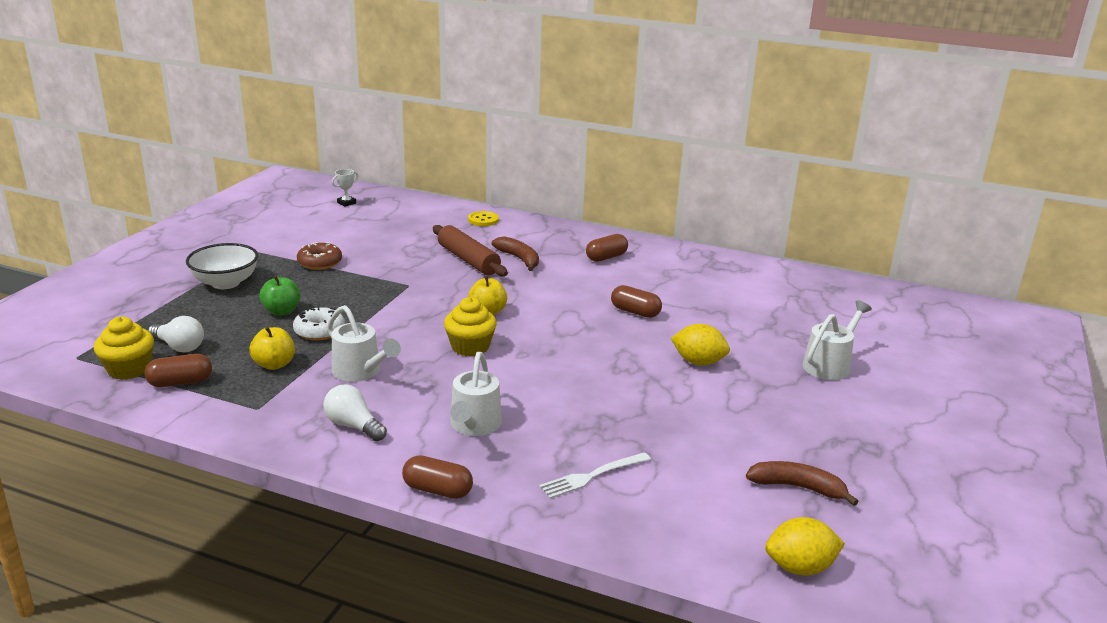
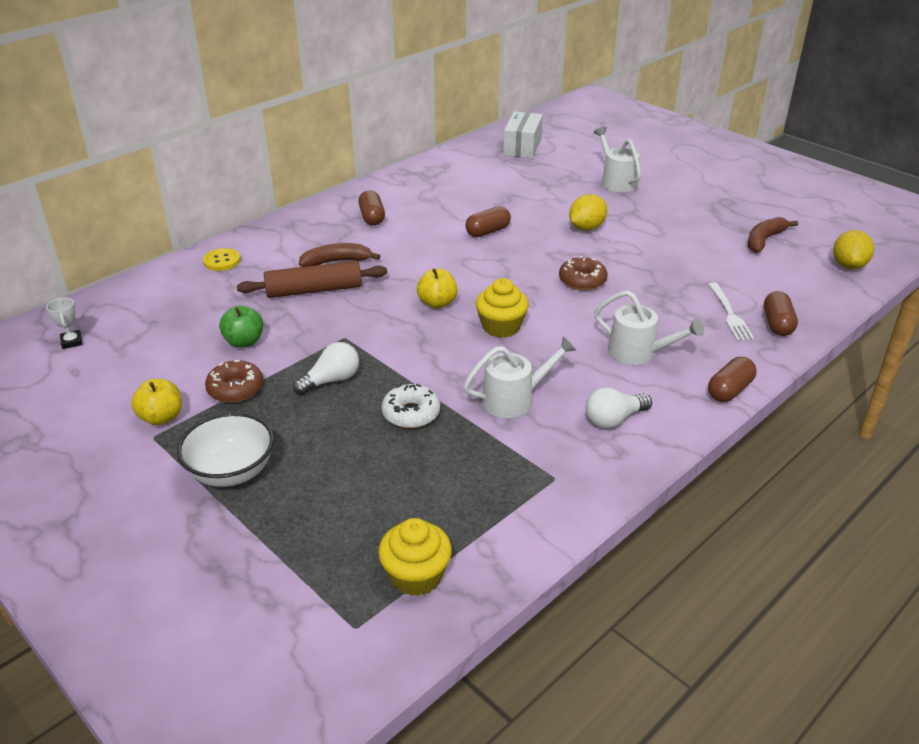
camera: 65 degrees left, 10 degrees up
(179, 347) = (383, 527): white light bulb -> white light bulb (331, 380)
(180, 382) = (471, 532): brown capsule -> brown capsule (777, 324)
(274, 364) = (468, 455): yellow apple -> yellow apple (161, 417)
(282, 311) = (344, 434): green apple -> green apple (244, 342)
(586, 375) = (582, 280): none -> brown donut
(840, 299) = (522, 147): none -> white box

